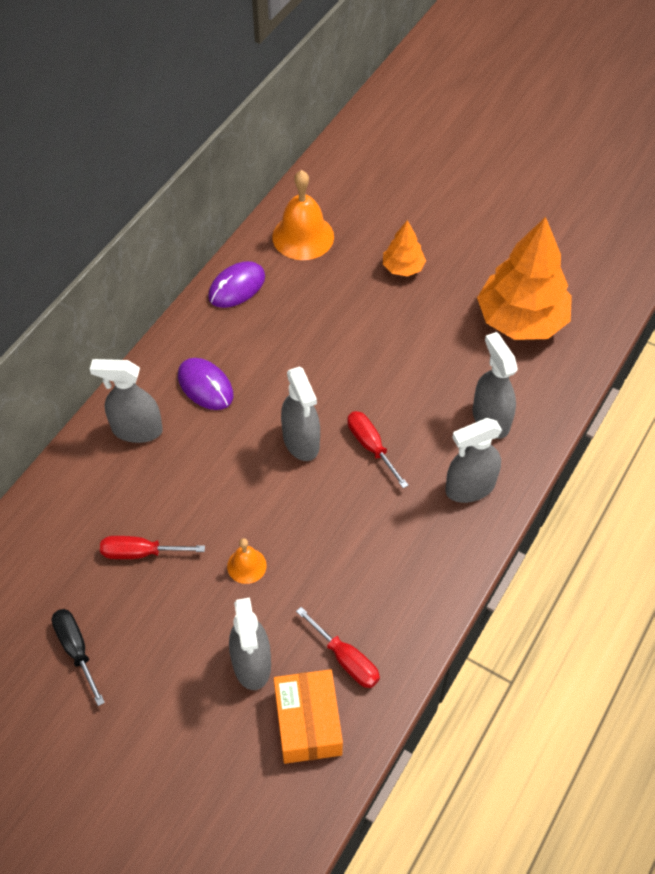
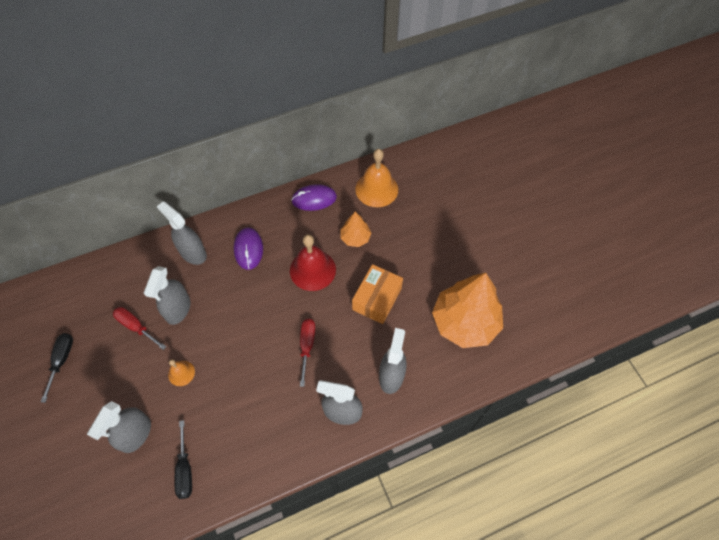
camera: 35 degrees right, 5 degrees up
(301, 441) = (271, 317): grey spray bottle -> grey spray bottle (178, 309)
(305, 364) = (312, 270): none -> red bell
(308, 723) = (134, 493): orange box -> orange box (377, 299)
(346, 659) = (185, 469): red screwdriver -> black screwdriver
(403, 267) = (419, 243): orange tree -> orange tree (355, 238)

